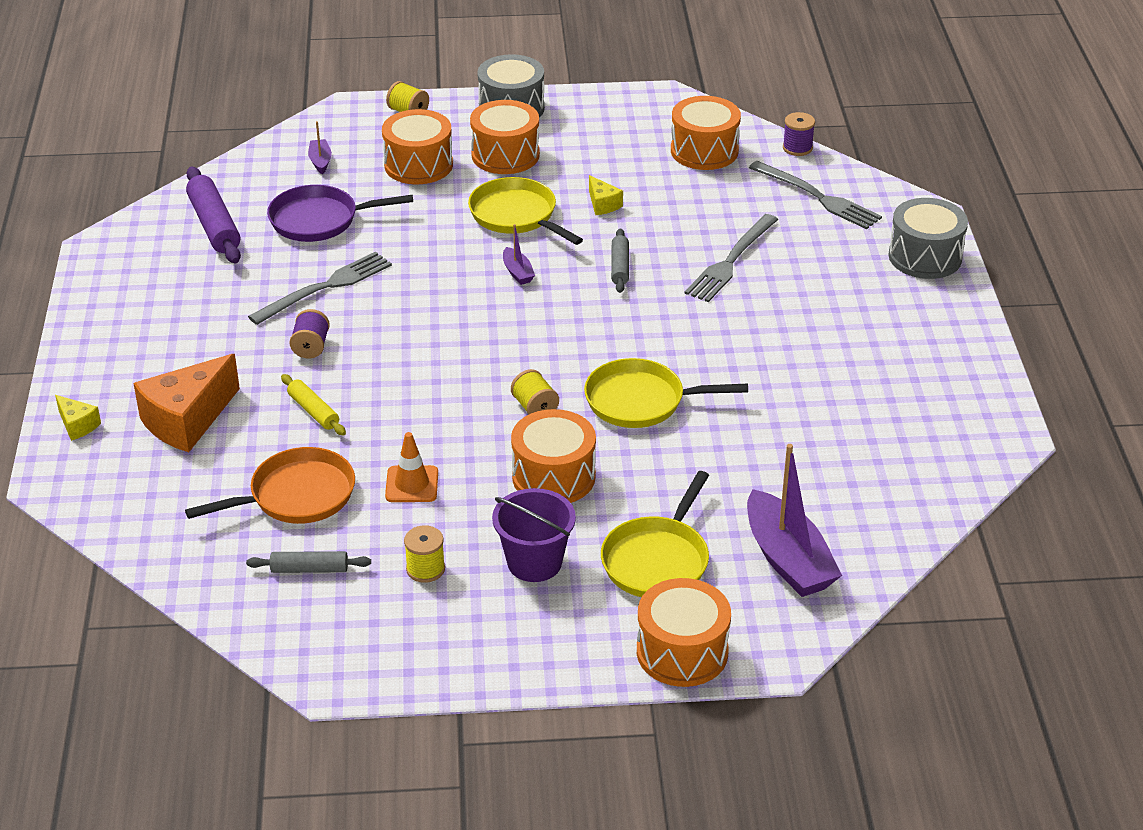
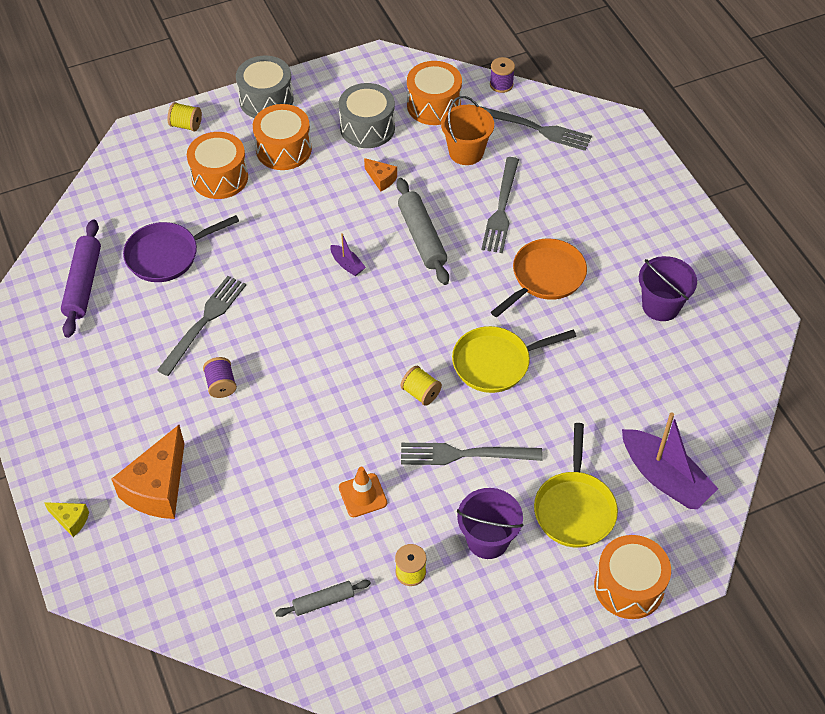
camera: 20 degrees left, 15 degrees up
(214, 225) = (83, 284): purple rolling pin -> purple rolling pin turned 45 degrees clockwise
(296, 496) = (280, 534): orange pan -> orange pan (545, 277)
(313, 411) = (253, 448): yellow rolling pin -> none
(320, 161) = (138, 194): purple boat -> none
(516, 215) = (320, 208): yellow pan -> none
(553, 476) = (464, 454): orange drum -> grey fork
(603, 204) = (381, 179): yellow cheese -> orange cheese
(620, 267) = (422, 237): grey rolling pin -> grey rolling pin, size x1.71
(718, 201) = (466, 152): none -> orange bucket
(878, 395) = (661, 306): none -> purple bucket
(925, 257) = (638, 166): grey drum -> grey drum (367, 128)

